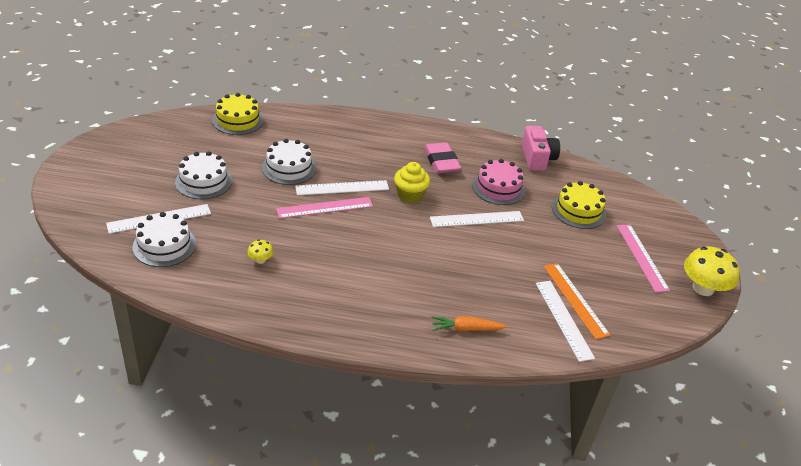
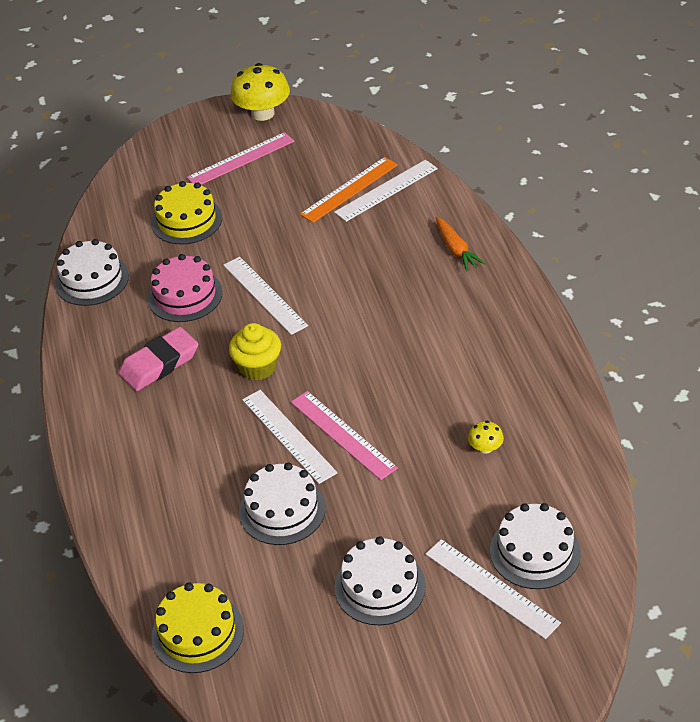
camera: 105 degrees left, 5 degrees up
(537, 158) = (92, 280): pink camera -> white cake

